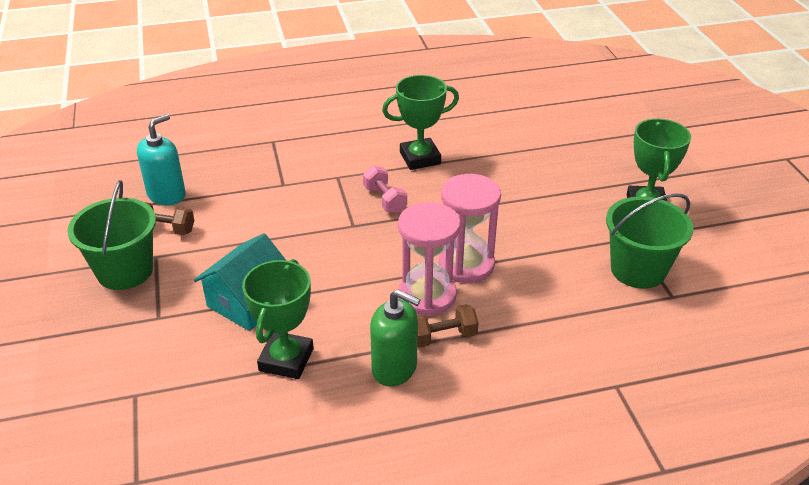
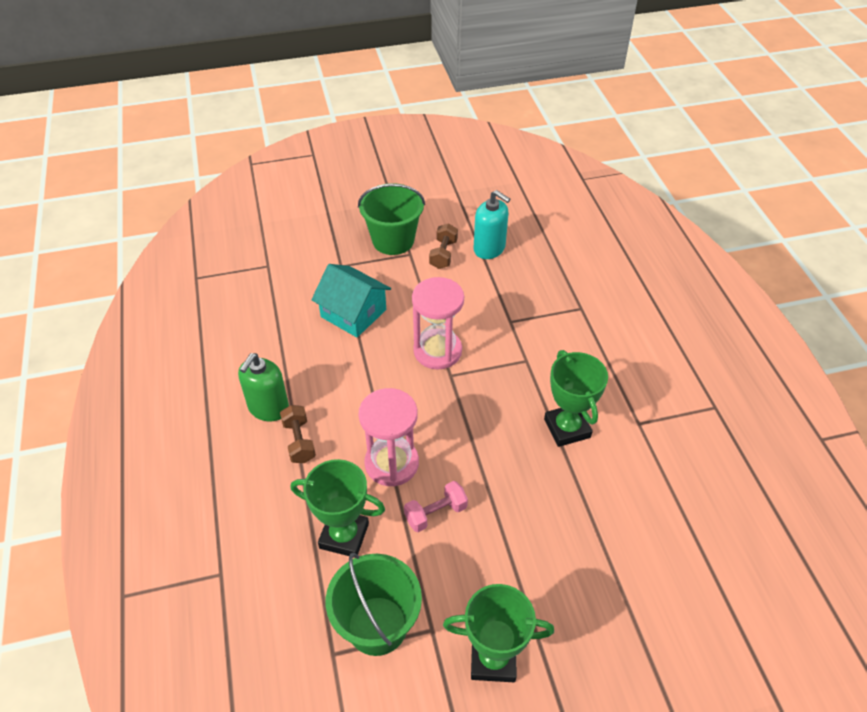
camera: 90 degrees right, 10 degrees up
(286, 359) = (288, 340): green trophy -> green trophy (344, 536)
(385, 200) = (491, 398): pink dumbbell -> pink dumbbell (435, 513)
(427, 295) = (351, 431): pink hourglass -> pink hourglass (437, 351)

